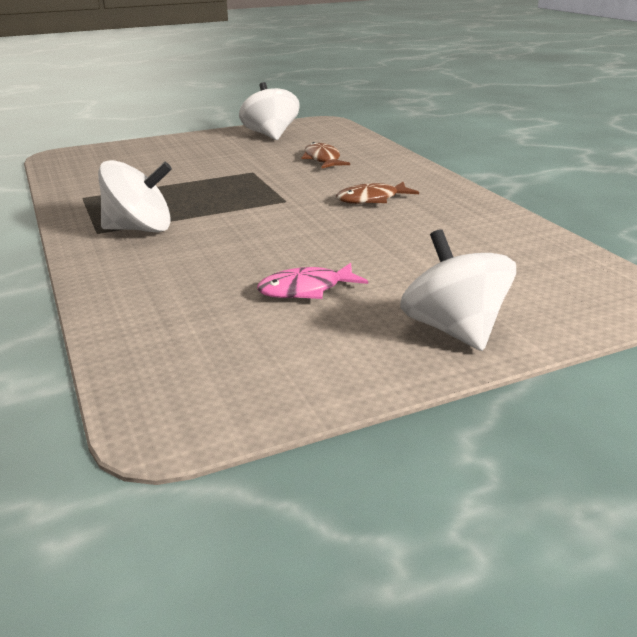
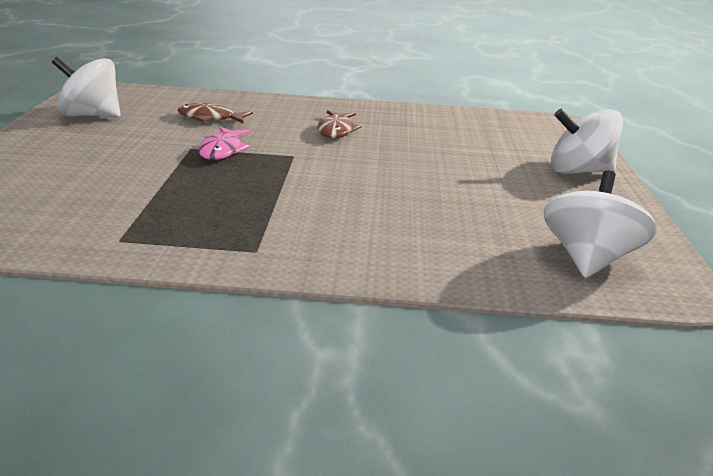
camera: 65 degrees left, 0 degrees up
(140, 229) = (279, 227): white spinning top -> white spinning top (587, 259)
(306, 289) = (488, 193): pink fish -> pink fish (223, 150)

